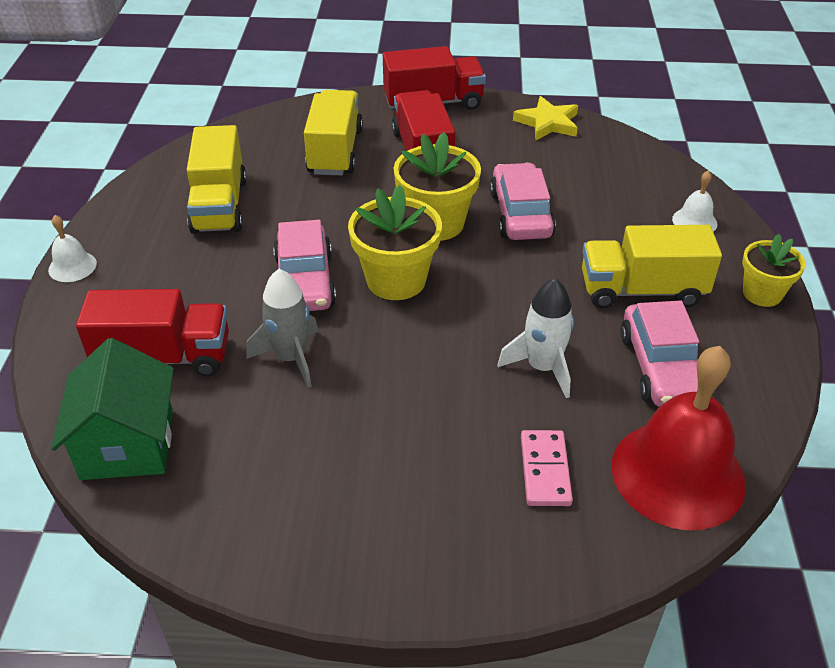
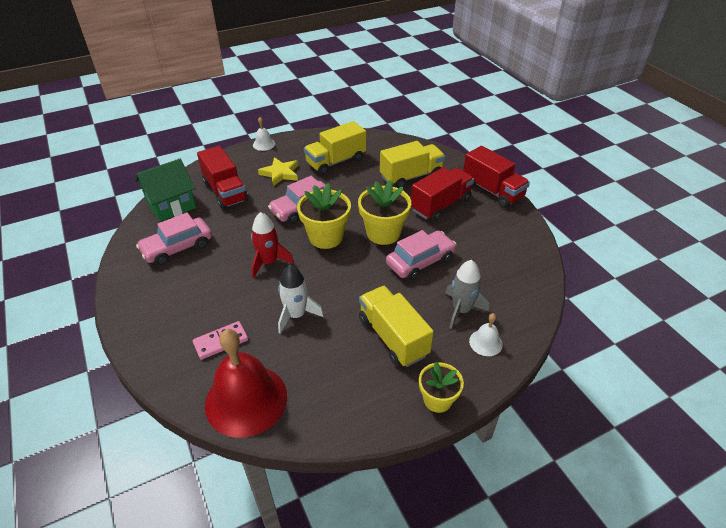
camera: 60 degrees right, 0 degrees up
(291, 358) = (247, 226): grey rocket -> grey rocket (461, 310)
(403, 360) = (269, 262): none -> red rocket
(547, 123) = (523, 241): yellow star -> yellow star (280, 173)
(661, 367) = (329, 366): pink car -> pink car (178, 248)

